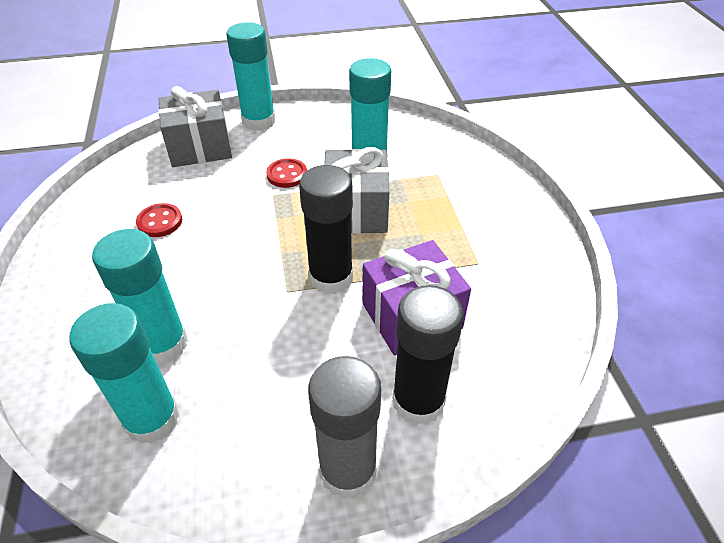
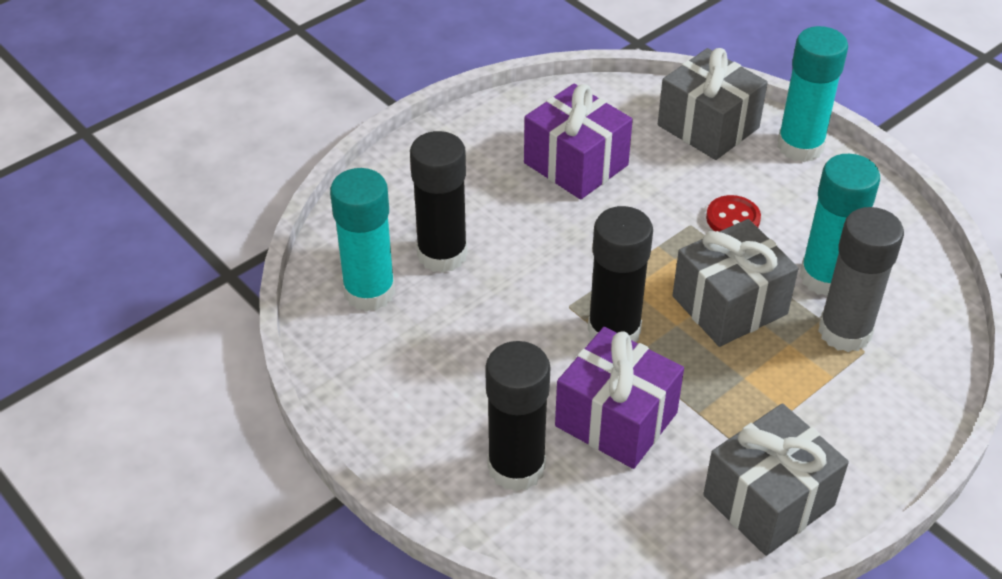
camera: 60 degrees right, 0 degrees up
(160, 222) = (576, 164): red button -> purple gift
(163, 344) = (442, 254): turquoise glue stick -> black glue stick
(348, 471) = (411, 446): grey glue stick -> grey glue stick (844, 332)
(527, 272) = (768, 500): none -> grey gift

